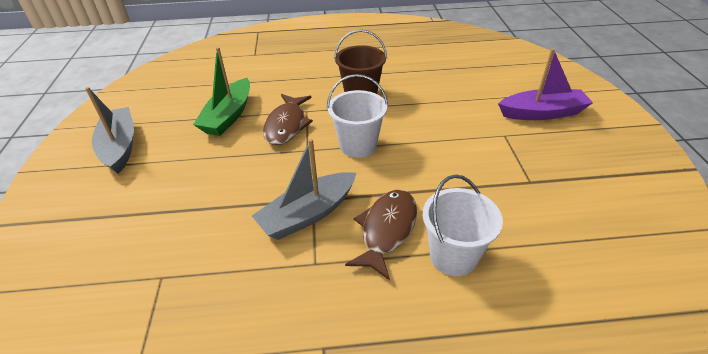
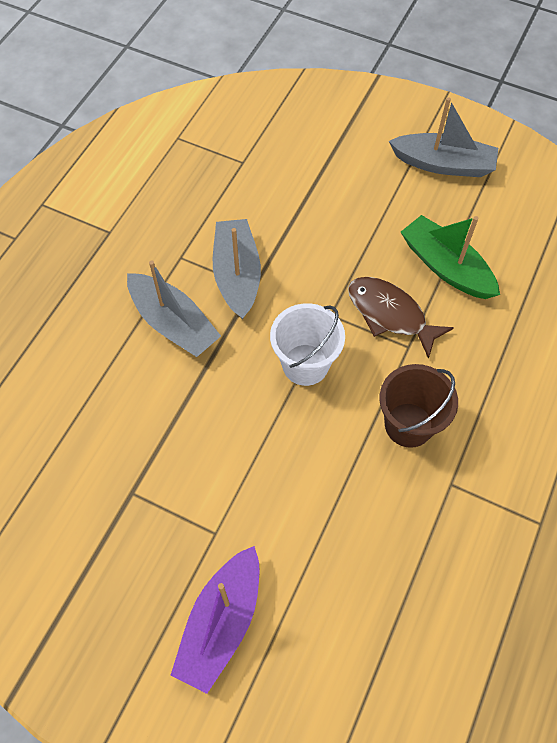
camera: 120 degrees right, 20 degrees up
(386, 230) = (173, 323): brown fish -> grey boat
(453, 256) = (110, 355): white bucket -> none

